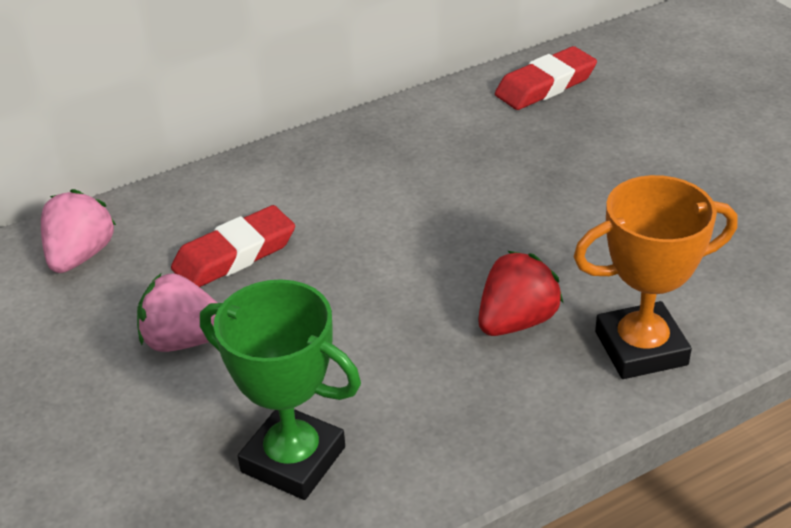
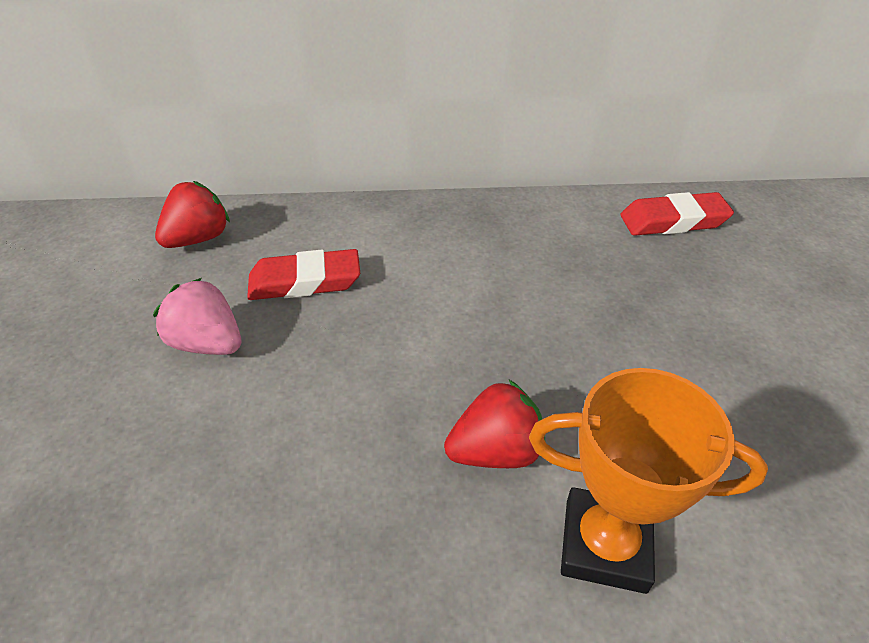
camera: 25 degrees right, 5 degrees up
(81, 256) = (198, 238): pink strawberry -> red strawberry
(293, 459) = (195, 506): green trophy -> none

